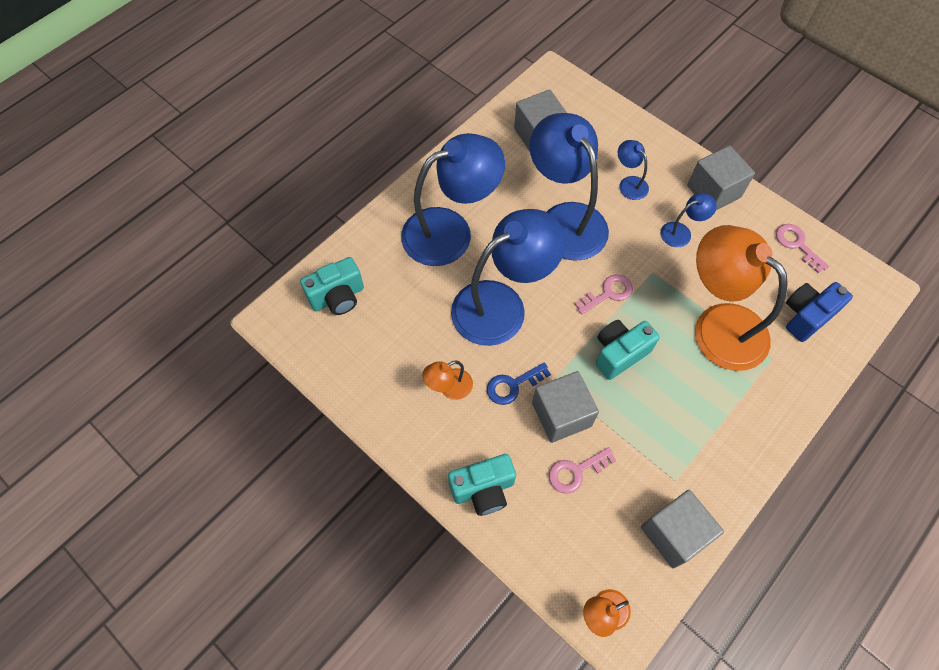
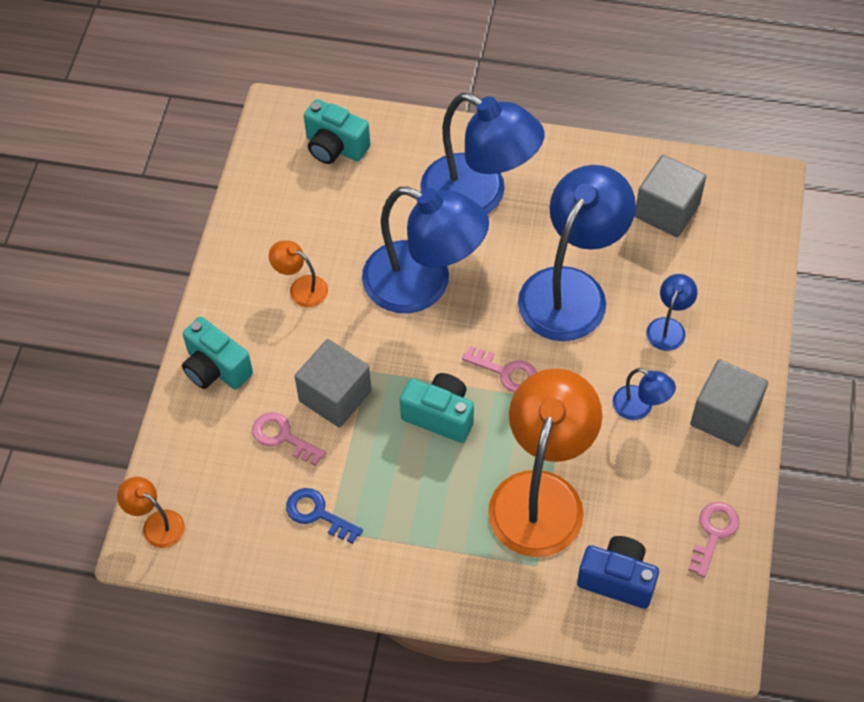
camera: 60 degrees right, 5 degrees down
(513, 385) = (339, 339): blue key -> blue key (318, 514)
(674, 533) = (271, 551): grey cube -> none

